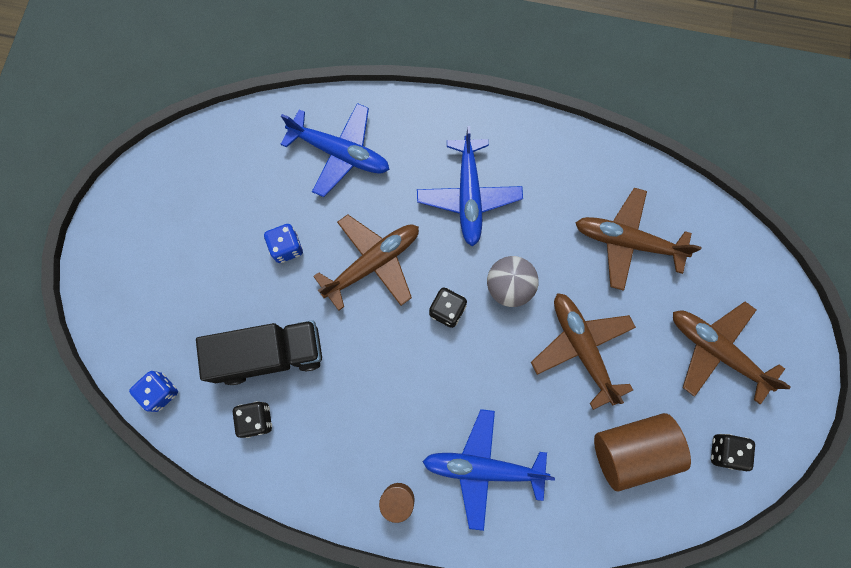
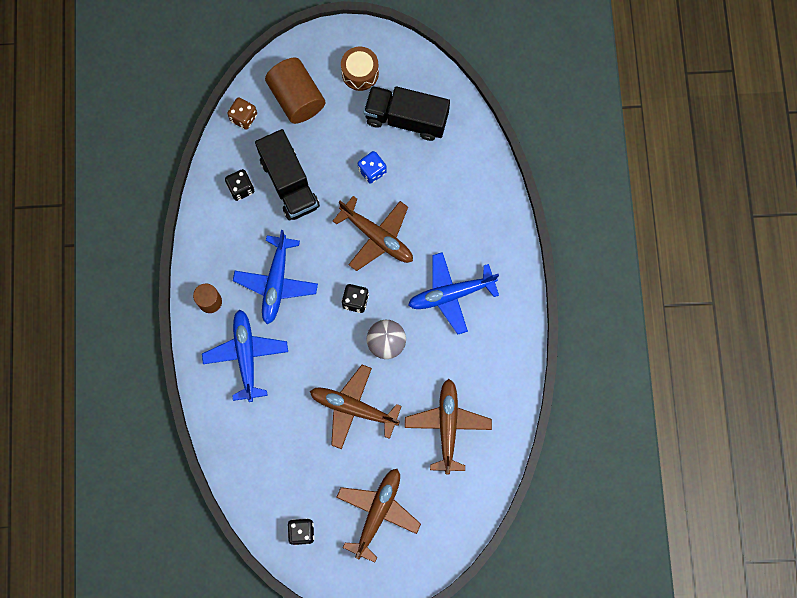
camera: 75 degrees right, 0 degrees up
(154, 229) = (360, 73): none -> brown drum
(160, 392) = (244, 117): blue dice -> brown dice
(233, 190) = (406, 119): none -> black truck
(340, 153) = (458, 188): blue plane -> blue plane (276, 283)
(581, 347) = (353, 408): brown plane -> brown plane turned 120 degrees counterclockwise
(631, 450) = (285, 461): brown cylinder -> brown cylinder (296, 98)

